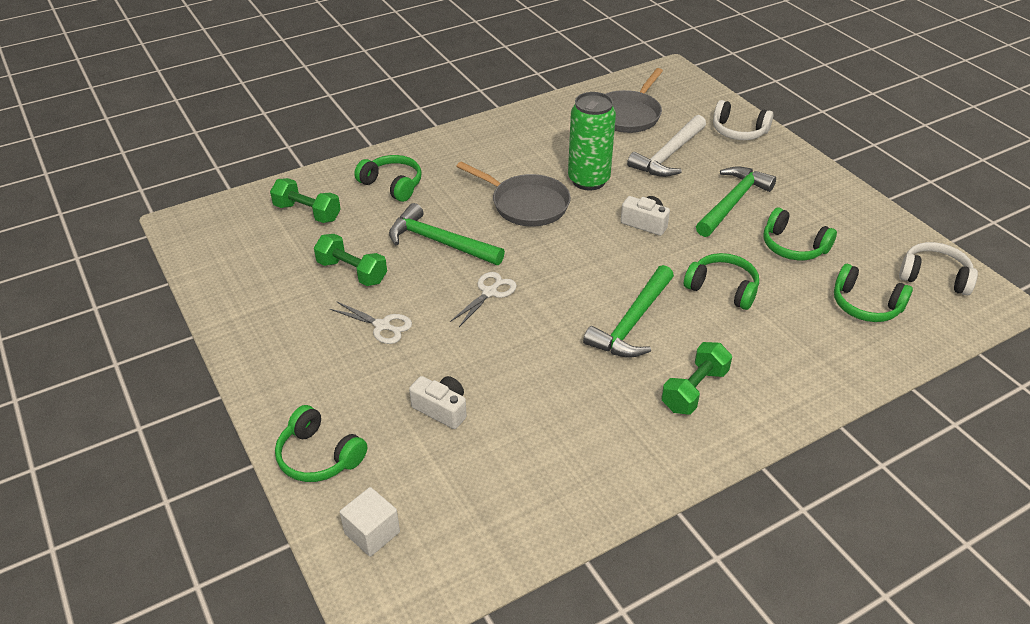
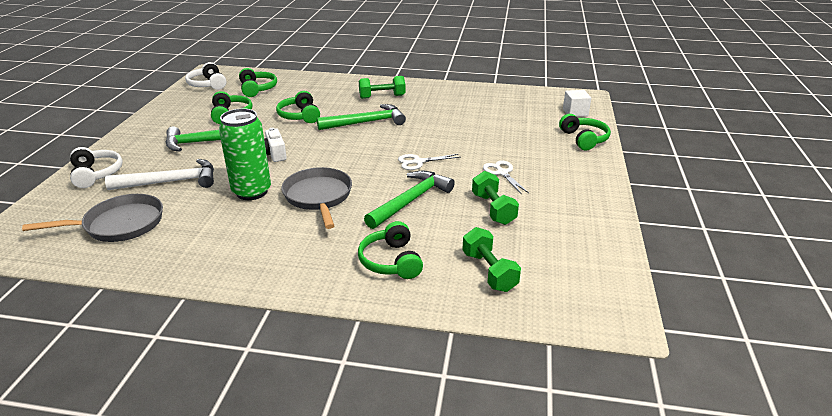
camera: 140 degrees left, 10 degrees down
(439, 242) = (411, 201): green hammer -> green hammer turned 120 degrees counterclockwise
(441, 409) = (505, 131): white camera -> none

